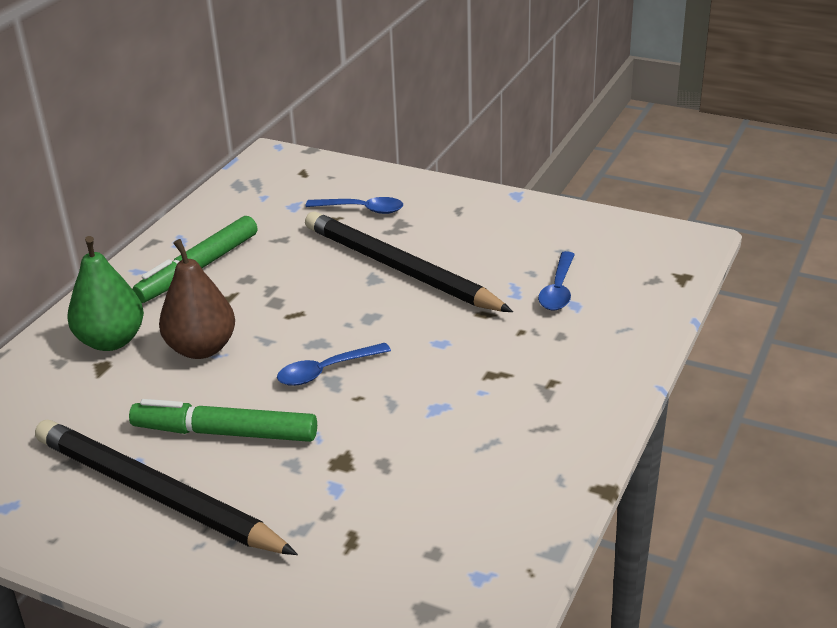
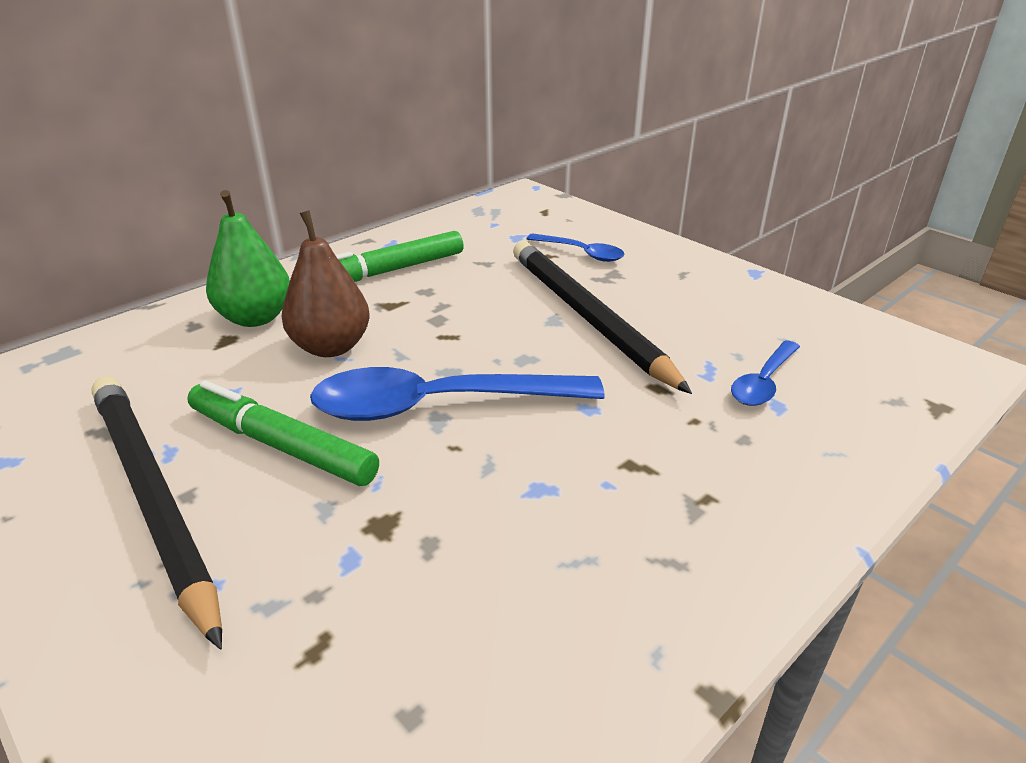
camera: 20 degrees right, 0 degrees up
(326, 371) = (440, 405): blue spoon -> blue spoon, size x1.95

